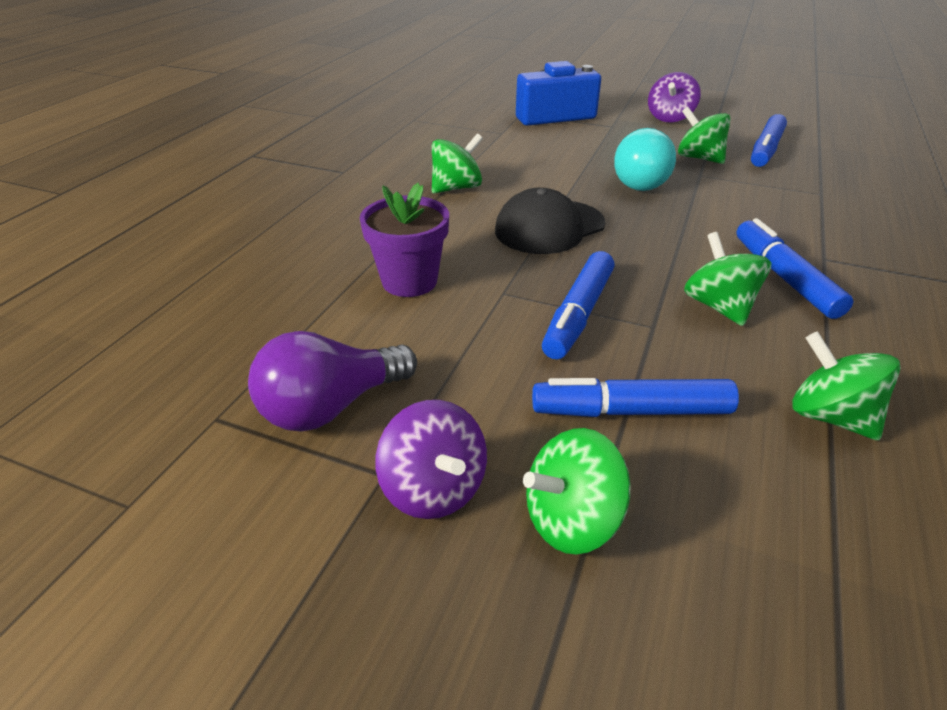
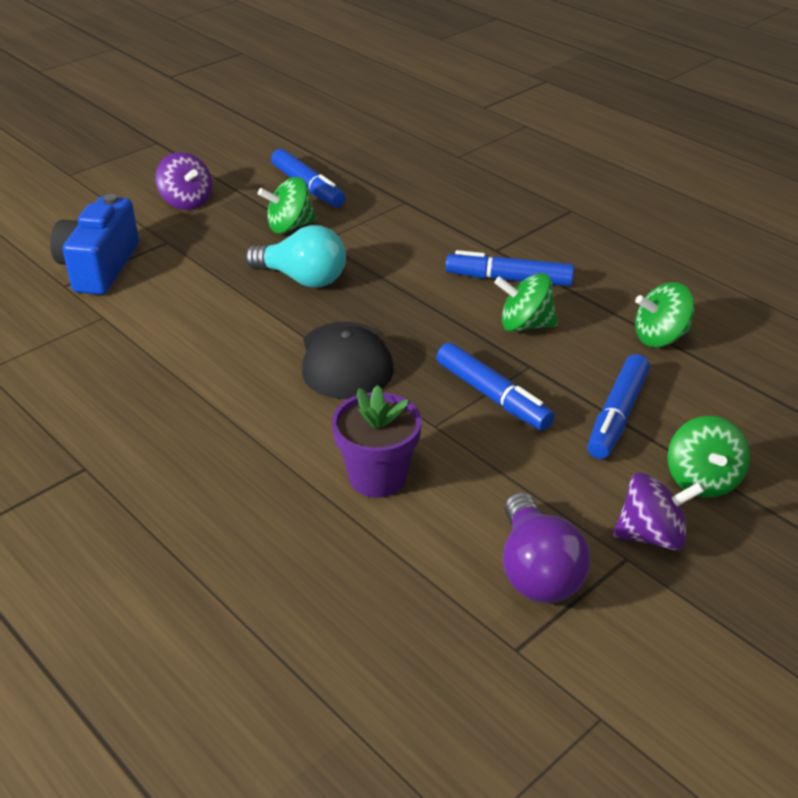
camera: 65 degrees left, 0 degrees up
(456, 188) = (213, 392): green spinning top -> none

